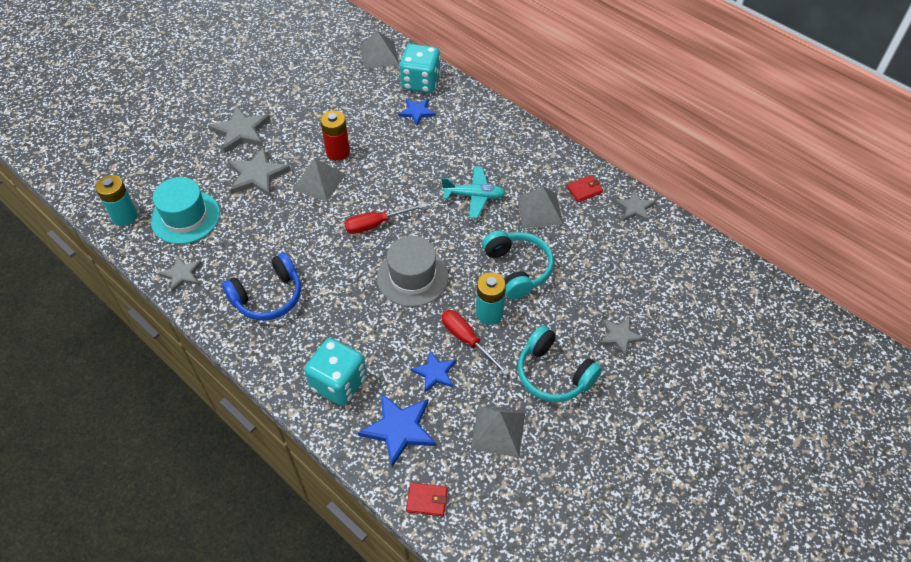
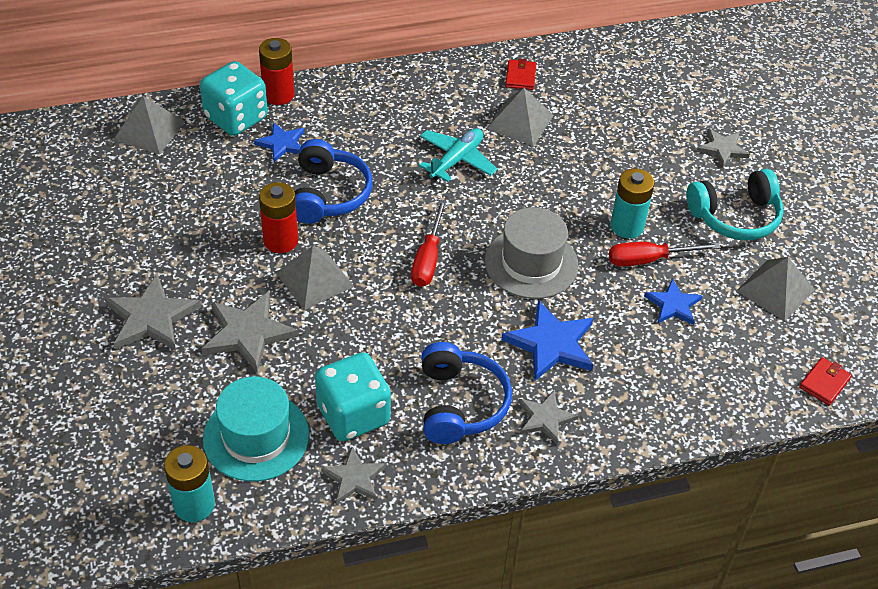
camera: 60 degrees left, 5 degrees down
(339, 383) = (632, 391): turquoise dice -> turquoise dice (353, 415)
(392, 153) = (328, 194): none -> blue headphones
(399, 429) = (726, 366): blue star -> blue star (551, 344)
(456, 89) = (278, 95): none -> red battery
(517, 269) = (585, 177): turquoise headphones -> none
(634, 208) = (574, 56): grey star -> grey star (545, 418)

